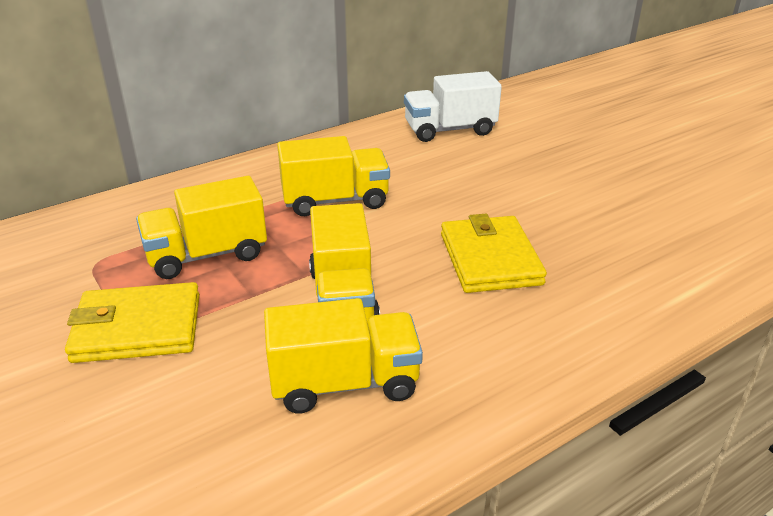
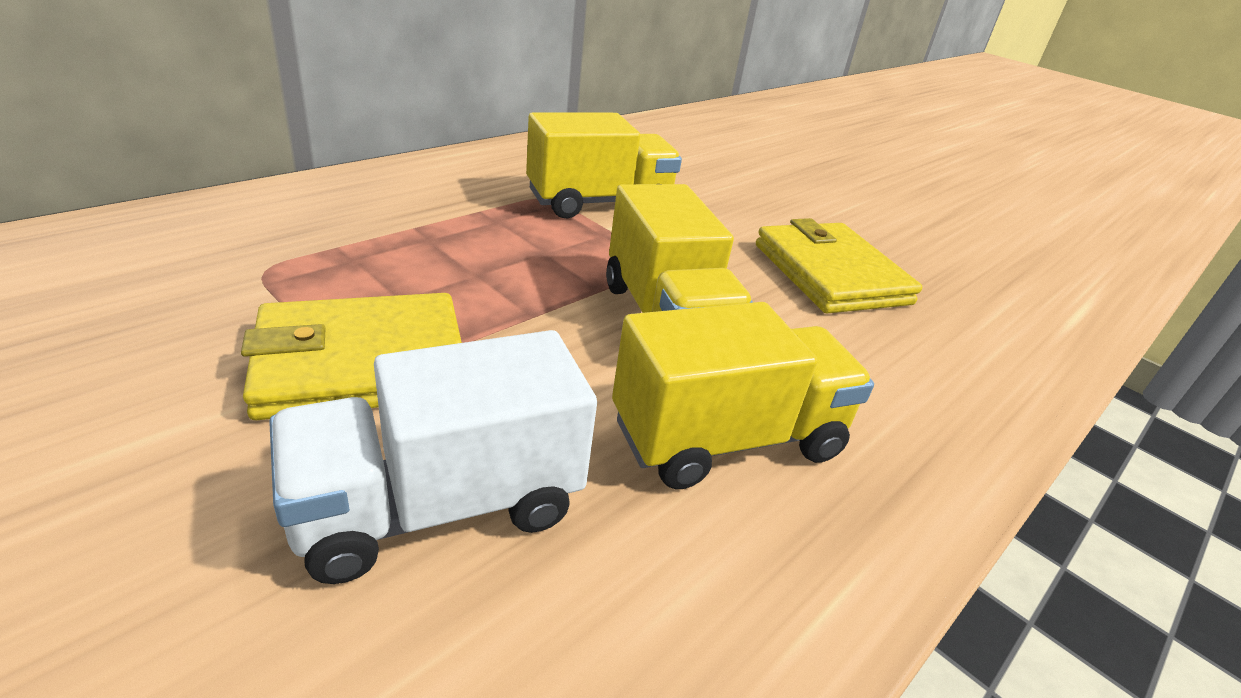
camera: 15 degrees left, 0 degrees up
(207, 255) = (443, 262): yellow truck -> none
(450, 130) = (702, 137): white truck -> white truck (439, 506)

